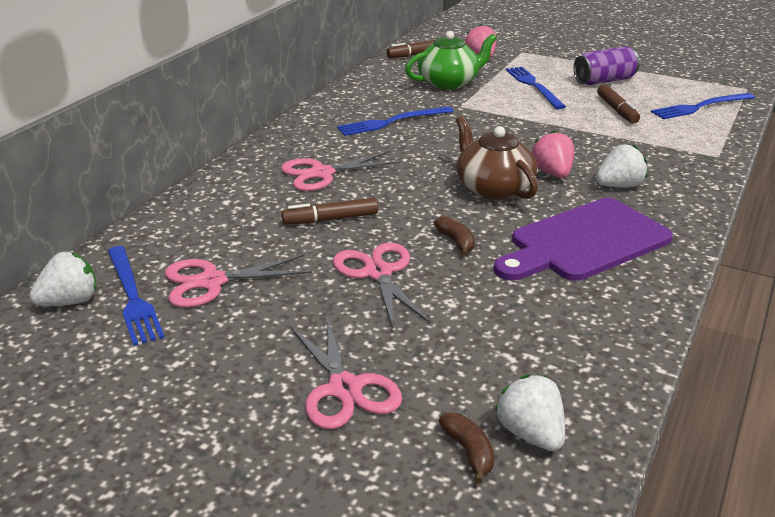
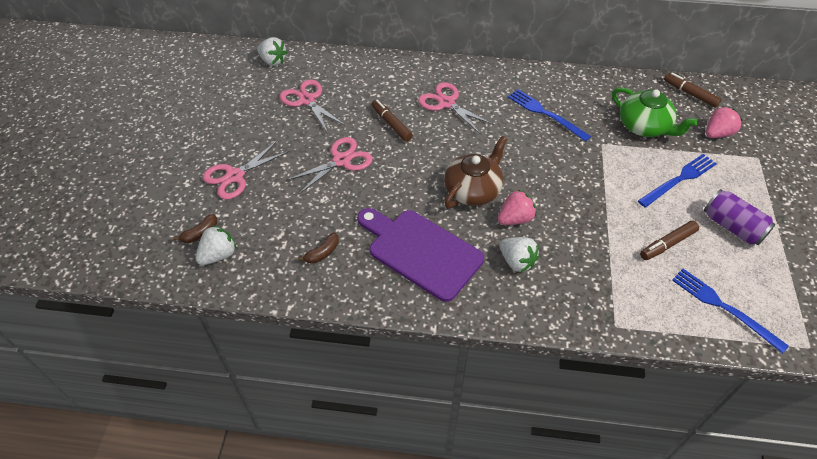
camera: 70 degrees right, 20 degrees up
(133, 297) = (284, 79): blue fork -> none
(456, 242) = (391, 186): brown banana -> brown banana (322, 253)

